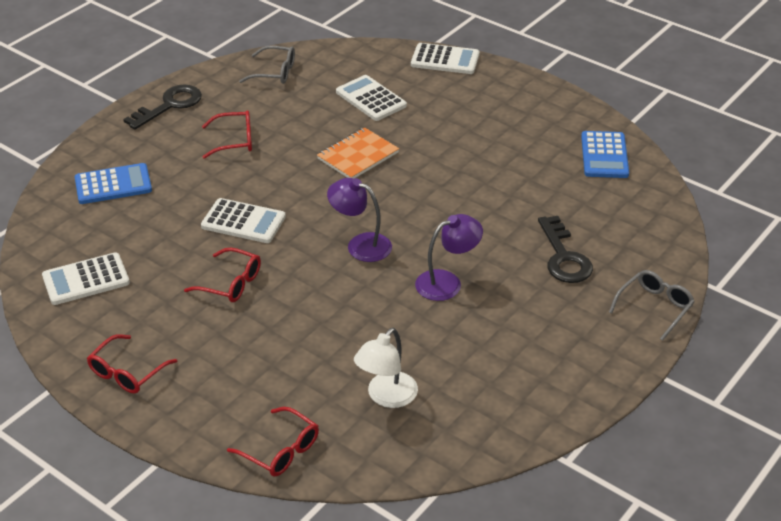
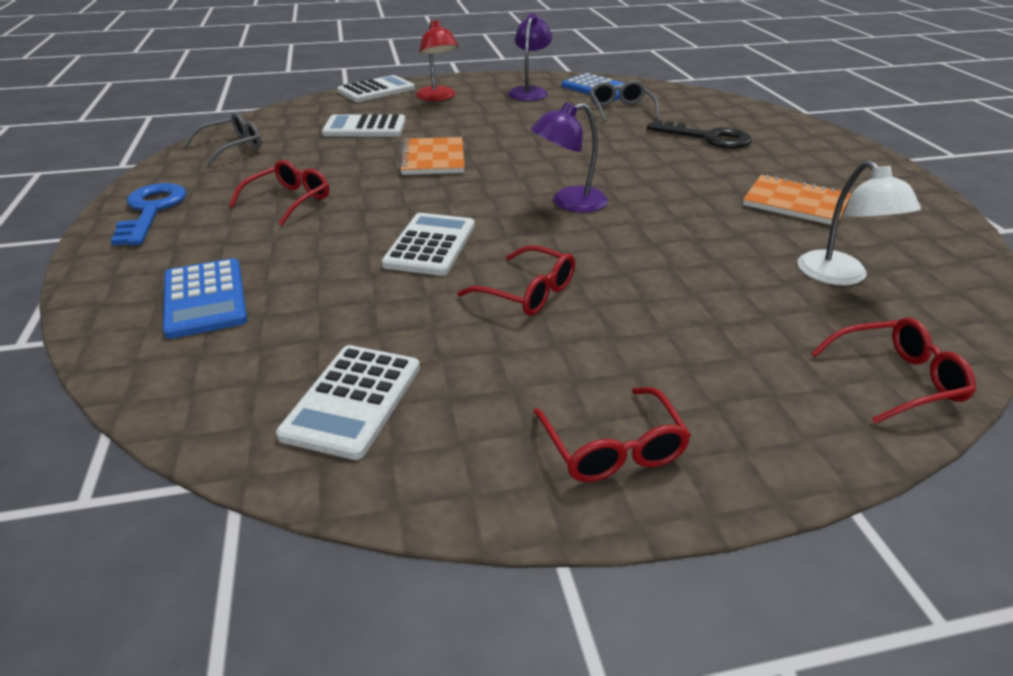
camera: 50 degrees left, 5 degrees down
(113, 185) = (205, 299): blue calculator -> blue calculator turned 135 degrees clockwise
(169, 105) = (151, 211): black key -> blue key
(231, 283) = (528, 293): red glasses -> red glasses turned 60 degrees clockwise
(243, 222) = (430, 245): white calculator -> white calculator turned 45 degrees counterclockwise
(447, 282) = (683, 187): purple lamp -> purple lamp (529, 92)
(470, 94) = (438, 97): none -> red lamp
(484, 343) = (795, 203): none -> orange notebook
(654, 307) = (812, 132): grey glasses -> grey glasses (620, 110)

